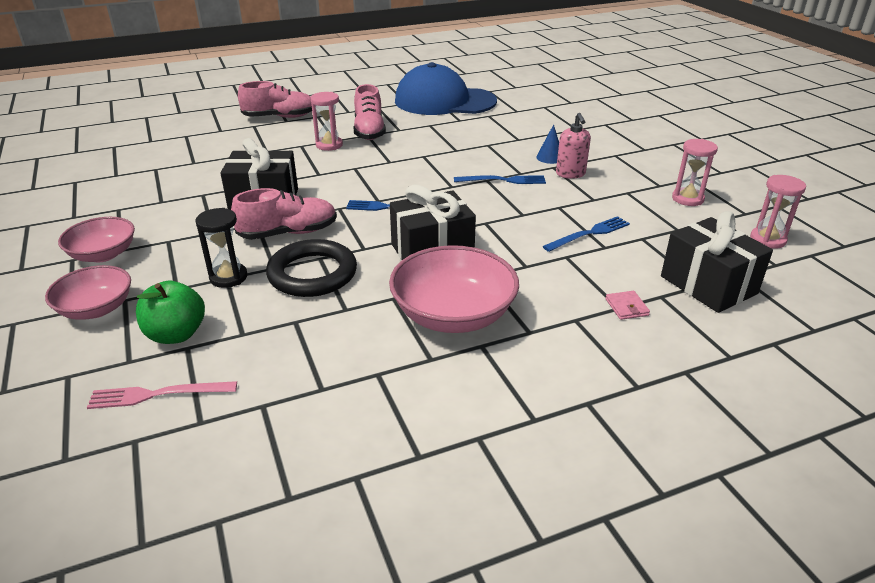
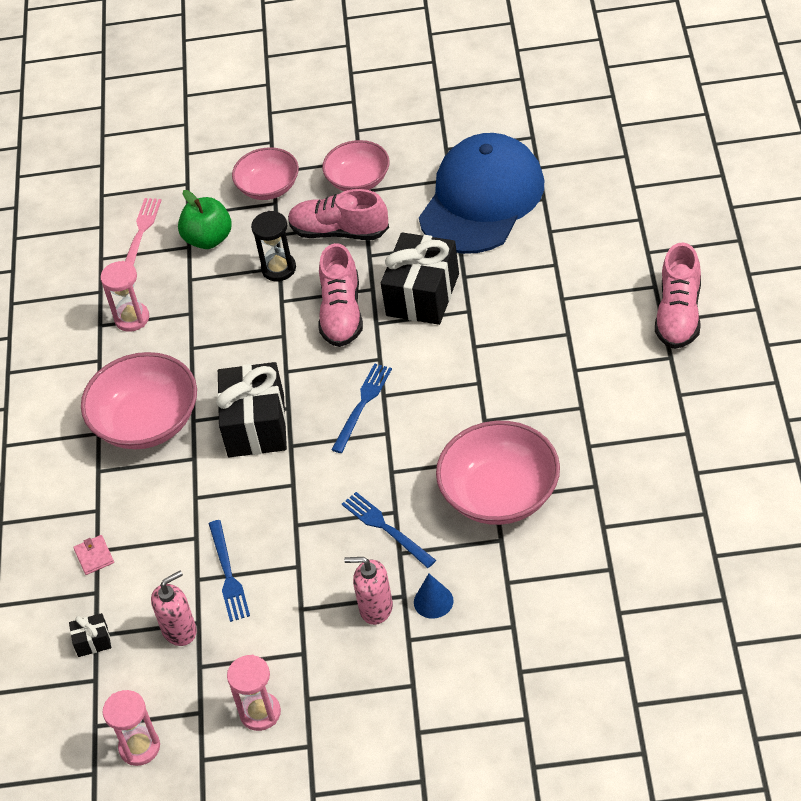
camera: 115 degrees right, 15 degrees up
(312, 274) = (257, 328): black ring -> none
(329, 145) = (559, 362): pink hourglass -> pink hourglass (132, 318)
(369, 131) = (594, 411): pink shoe -> pink shoe (339, 231)
(444, 101) = (689, 523): blue cap -> blue cap (481, 199)
(451, 149) = (500, 494): none -> pink bowl
(503, 180) = (386, 528): blue fork -> blue fork turned 120 degrees clockwise
(626, 307) = (94, 556): pink wallet -> pink wallet turned 60 degrees clockwise
(657, 244) = (179, 630): none -> pink soap dispenser
(708, 285) = (92, 641): black gift -> black gift, size x0.44

